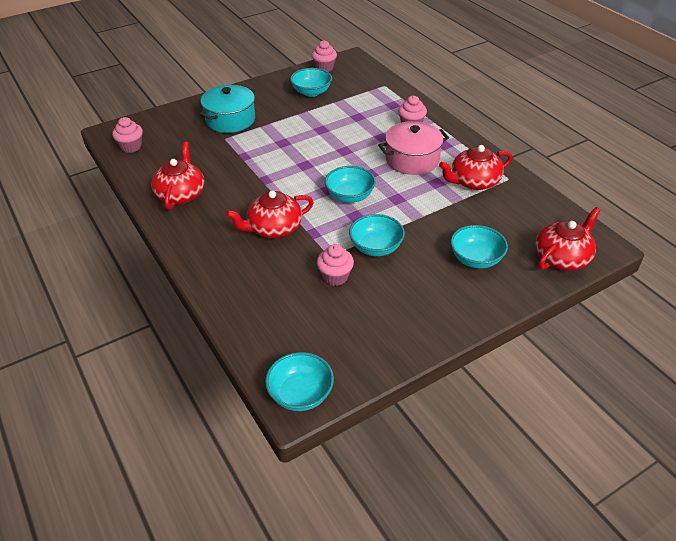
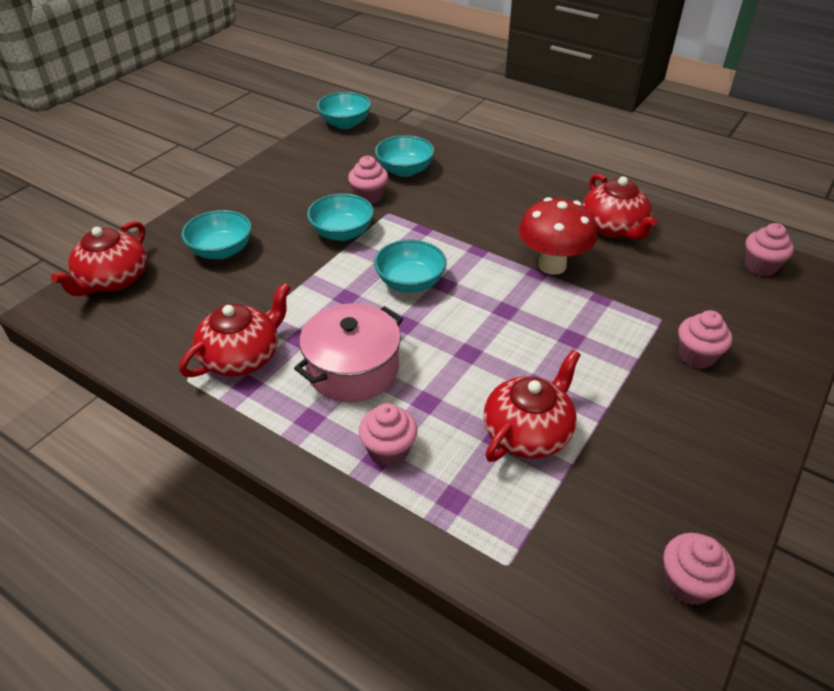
camera: 155 degrees right, 0 degrees up
(230, 120) = (697, 356): turquoise pot -> pink cupcake
(250, 181) = (552, 265): none -> red mushroom
(274, 228) = (470, 222): red teapot -> red teapot (528, 432)
(311, 92) = (636, 478): turquoise bowl -> turquoise bowl (405, 170)

